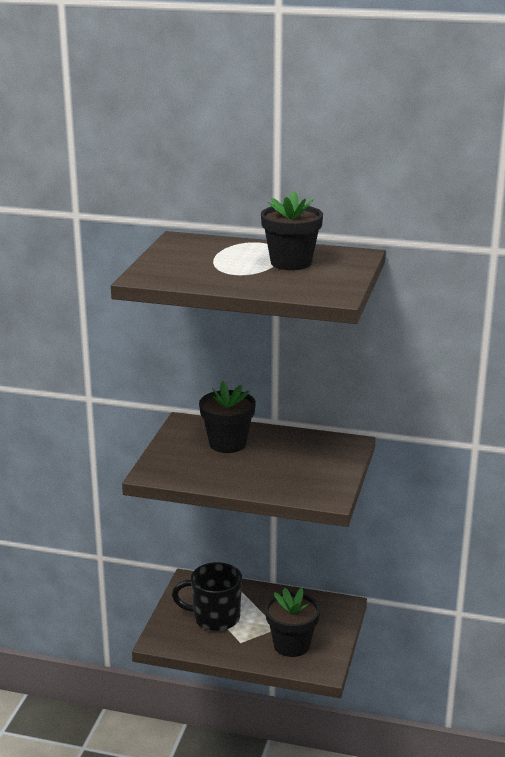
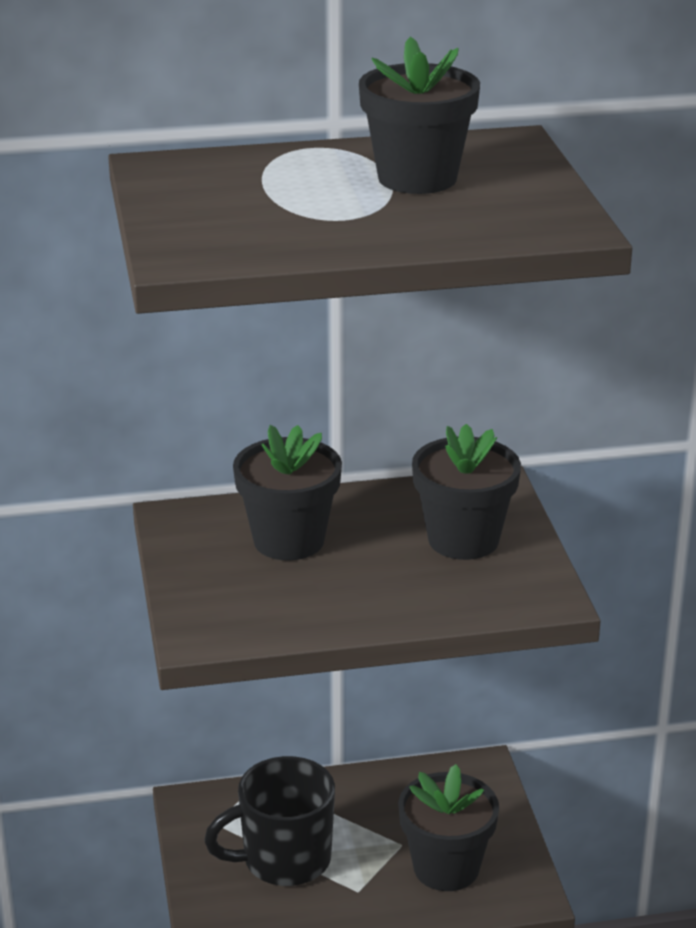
camera: 25 degrees left, 5 degrees up
(312, 463) = (463, 540): none -> black flower pot

